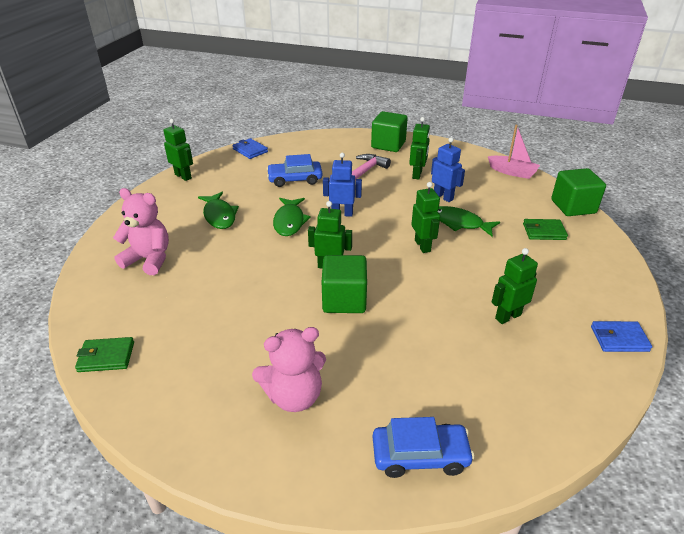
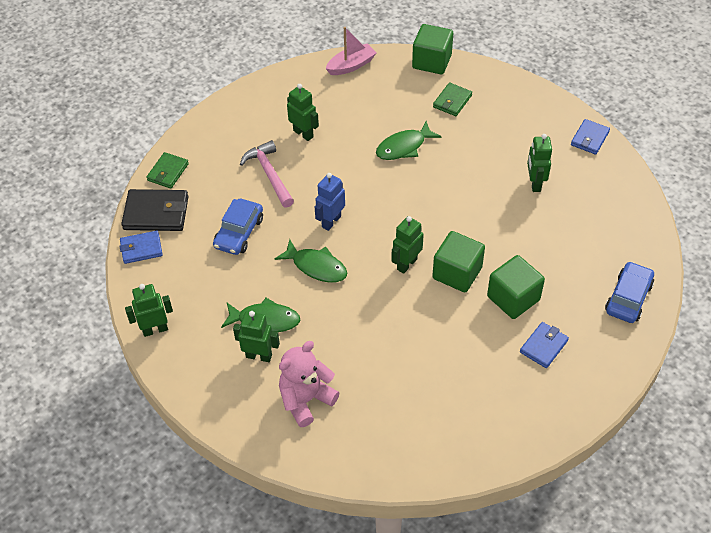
camera: 60 degrees left, 15 degrees up
(106, 357) = (432, 461): green wallet -> green wallet (168, 172)
(285, 146) = (156, 213): none -> black wallet
(294, 396) = (543, 346): pink teddy bear -> blue wallet
(388, 145) = (226, 126): green cube -> green cube (513, 298)
(422, 246) = (419, 188): green robot -> green robot (259, 356)
(443, 197) = (356, 136): blue robot -> none

